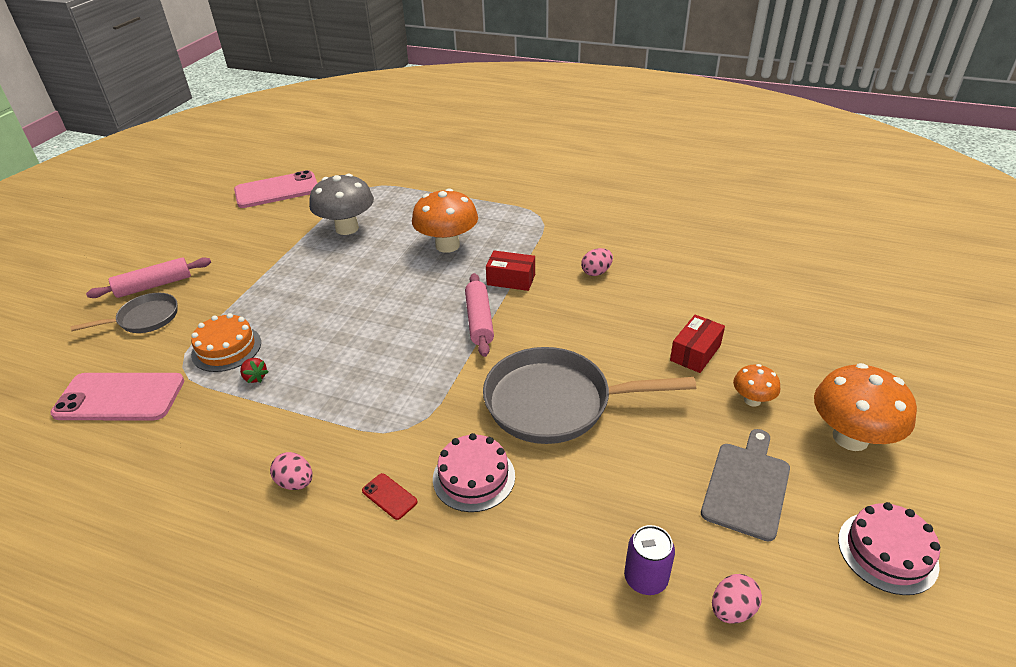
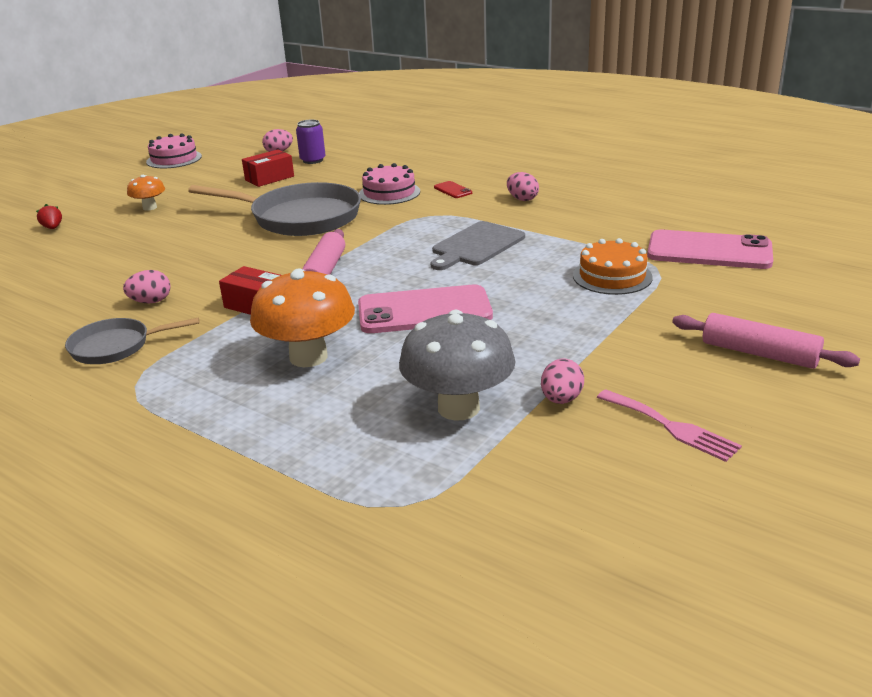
camera: 165 degrees left, 10 degrees down
(144, 319) = (739, 314): grey pan -> grey pan (116, 346)
(154, 285) = (759, 353): pink rolling pin -> pink rolling pin turned 45 degrees clockwise
(233, 233) = (671, 427): none -> pink fork
(255, 377) = (571, 252): red strawberry -> red strawberry (52, 228)
(277, 190) = (612, 530): pink phone -> pink phone (424, 311)
(289, 240) = (561, 399): none -> pink egg
(695, 353) = (149, 233): red box -> red box (269, 178)
(747, 486) = (214, 179): grey cutting board -> grey cutting board (476, 245)
(850, 437) = (116, 189): orange mushroom -> none

